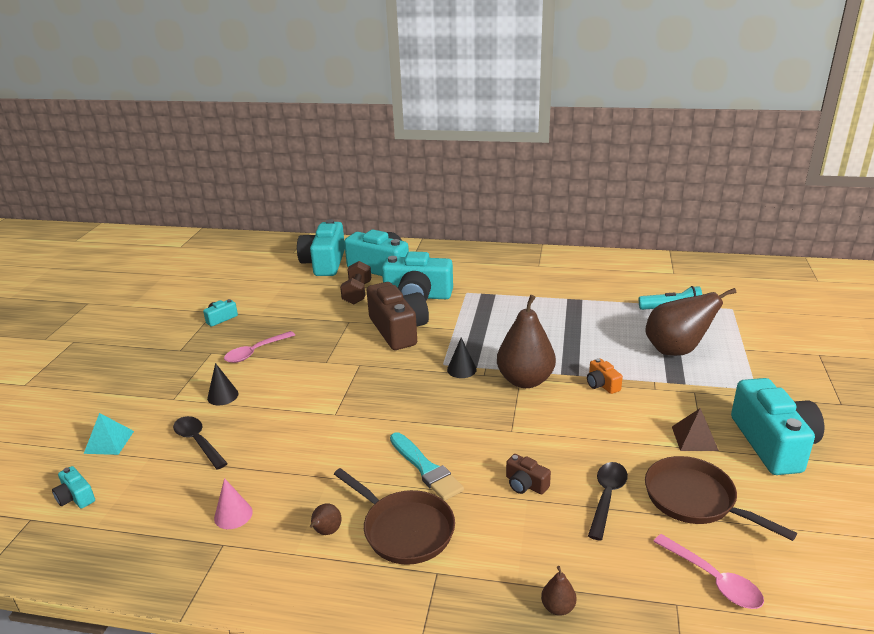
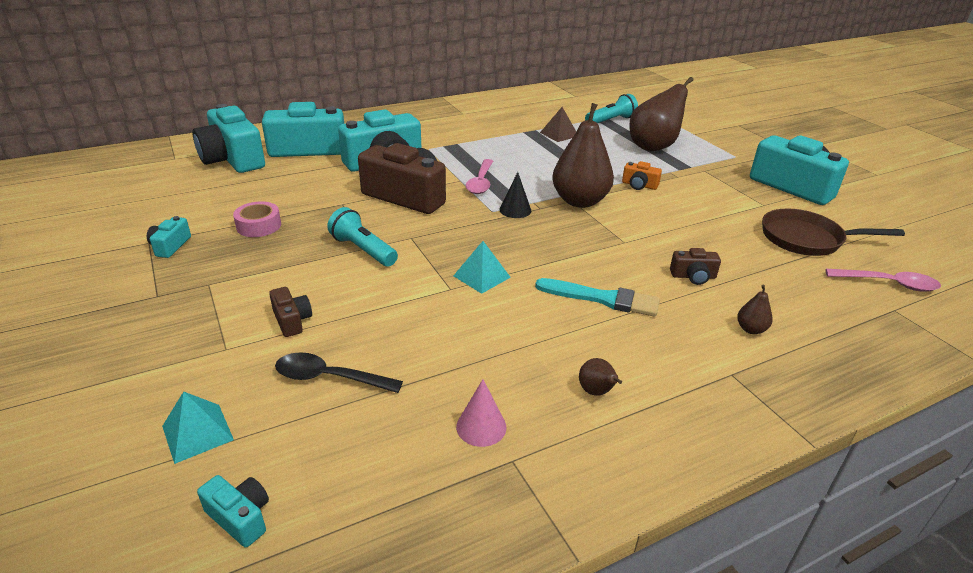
camera: 40 degrees left, 5 degrees up
(76, 497) = (240, 517): turquoise camera -> turquoise camera turned 150 degrees counterclockwise
(223, 396) = (292, 320): black cone -> brown camera
(255, 352) = (270, 264): pink spoon -> pink spoon (481, 182)
(281, 321) = (259, 226): none -> pink tape
(318, 362) = (363, 250): none -> turquoise flashlight
(357, 293) = (314, 177): brown dumbbell -> none
(366, 414) = (481, 276): none -> turquoise pyramid
(404, 529) = (658, 354): brown pan -> none
(558, 607) = (841, 351): brown pear -> brown pear (750, 329)
(607, 497) = (756, 261): black spoon -> none
(694, 438) = (748, 200): brown pyramid -> brown pyramid (559, 134)

